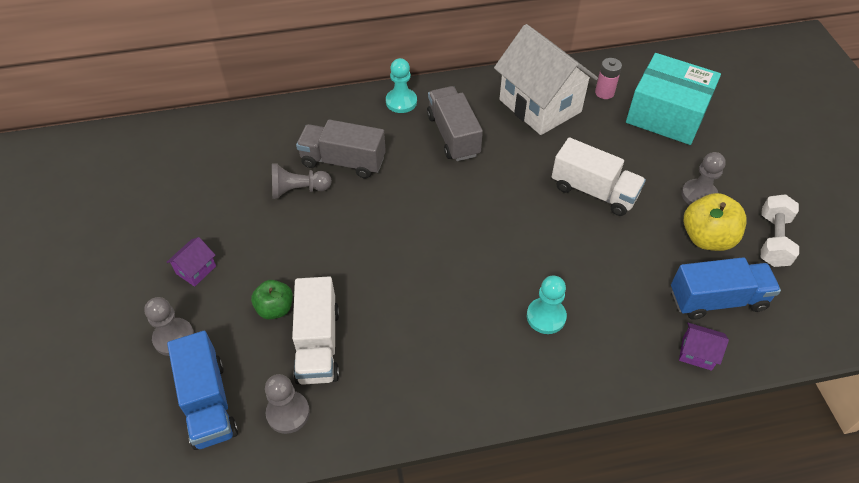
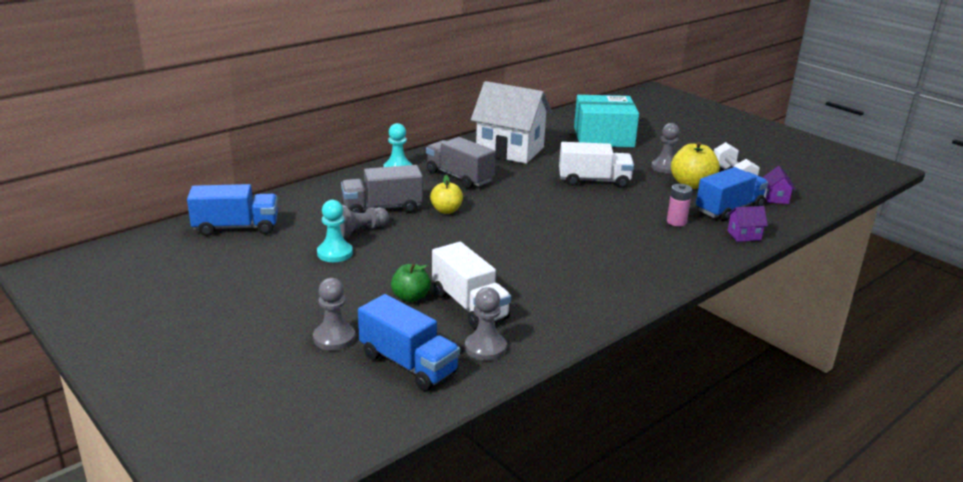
camera: 30 degrees left, 25 degrees down
(196, 270) = (312, 296): purple house -> purple house (775, 198)
(199, 145) = (236, 228): none -> blue truck
(401, 187) = (446, 210): none -> yellow apple
(546, 317) = (627, 245): turquoise pawn -> turquoise pawn (335, 253)
(604, 93) = (549, 136): pink battery -> pink battery (676, 222)

